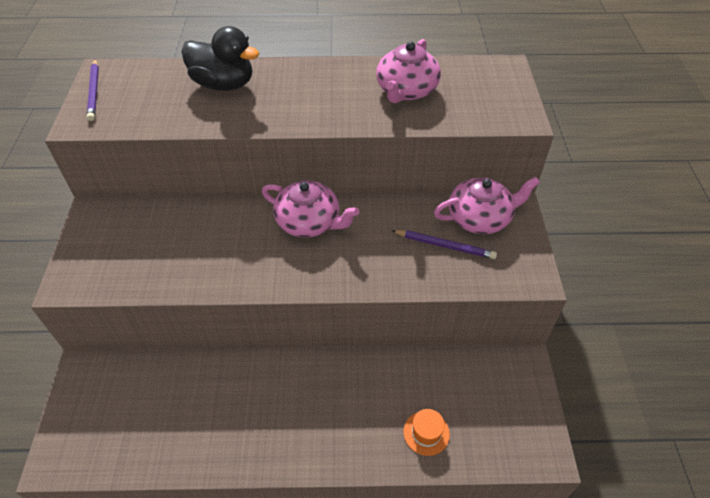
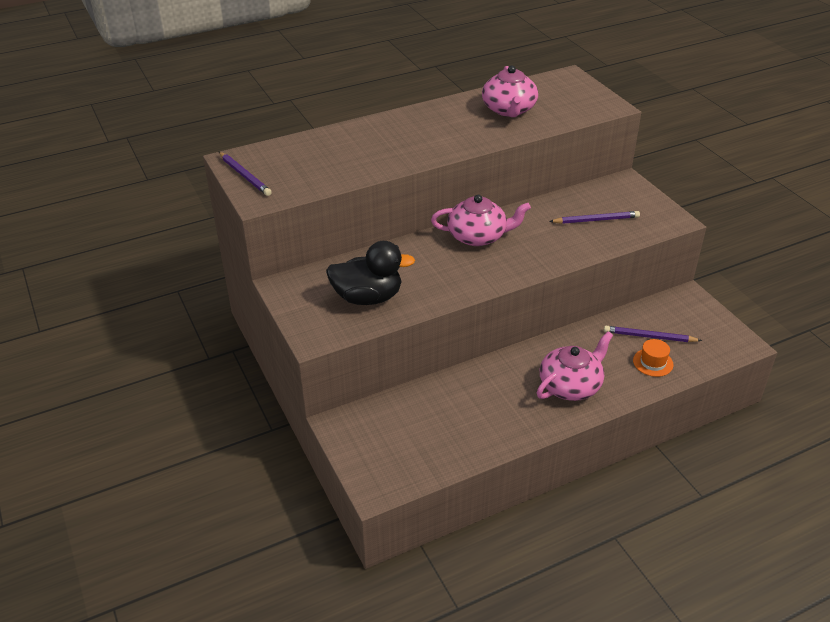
camera: 25 degrees left, 10 degrees down
(224, 84) = (355, 142): black duck -> black duck (368, 297)
(446, 397) = (649, 337): none -> purple pencil
(480, 218) = (606, 195): pink teapot -> pink teapot (571, 385)

